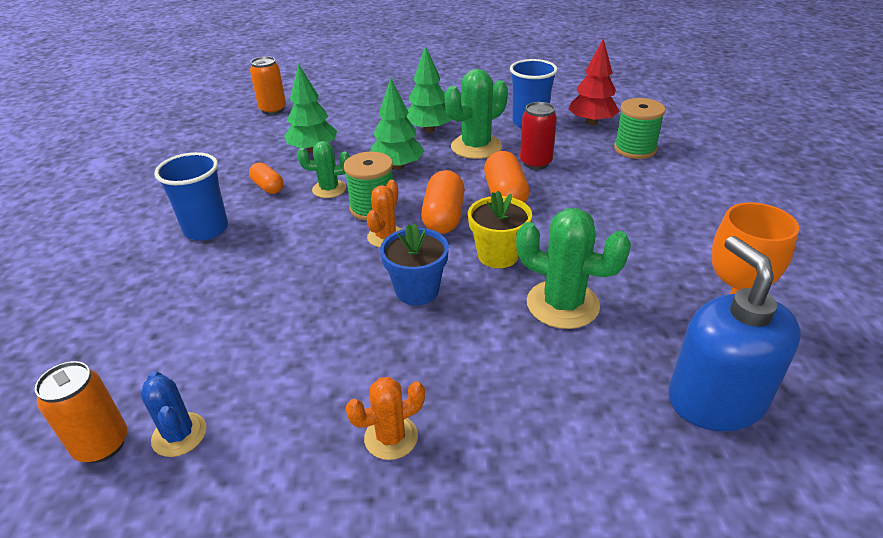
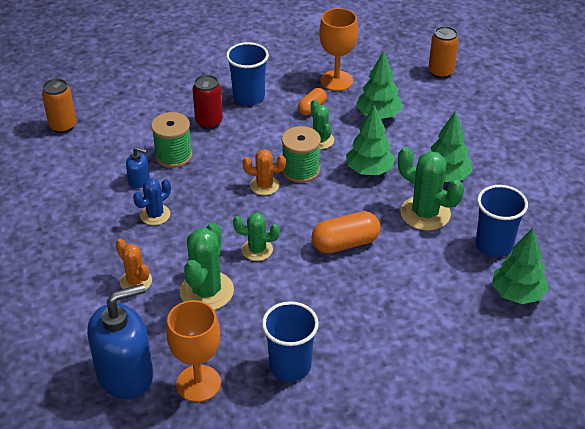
camera: 75 degrees right, 5 degrees up
(179, 435) = (71, 149): blue cactus -> blue cactus (155, 215)
(232, 165) = (336, 81): none -> orange goblet
(313, 351) = (139, 180): none -> blue soap dispenser
(391, 437) = (78, 227): orange cactus -> orange cactus (136, 281)
(417, 290) = (205, 214): blue flower pot -> none
(443, 217) = (300, 211): orange capsule -> none
(498, 255) = (257, 250): yellow flower pot -> green cactus
(535, 163) = (410, 258): red can -> red can (209, 122)
(591, 122) = (517, 294): red tree -> green tree
(635, 149) = (469, 331): green spool -> green spool (173, 156)
(686, 253) = (290, 366): none -> blue cup

